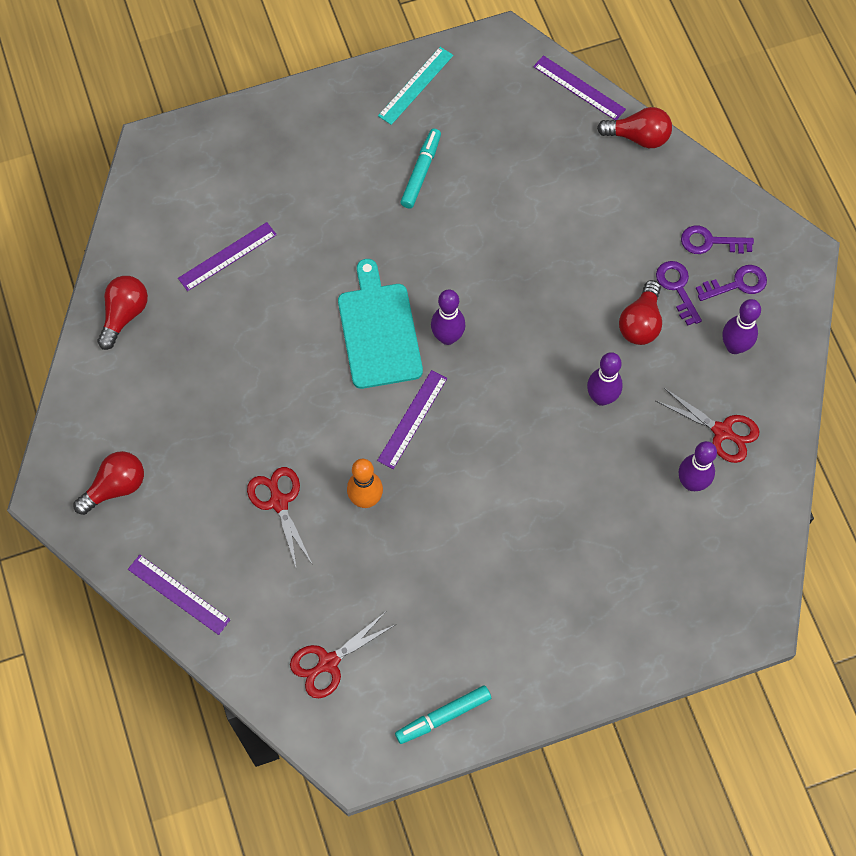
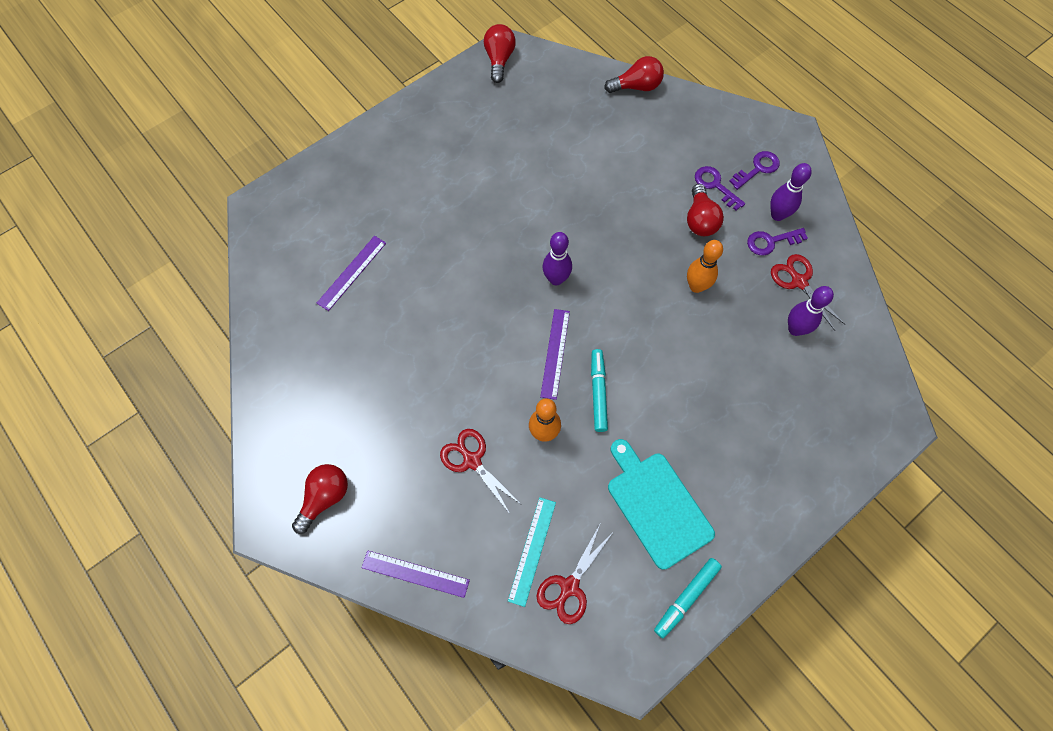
camera: 20 degrees left, 0 degrees up
(124, 315) = (281, 347): red light bulb -> red light bulb (499, 60)
(379, 331) = (499, 292): turquoise cutting board -> turquoise cutting board (657, 505)
(415, 85) = (453, 99): turquoise ruler -> turquoise ruler (532, 550)
(421, 172) = (483, 160): turquoise marker -> turquoise marker (598, 392)
(579, 88) = (577, 65): purple ruler -> none
(601, 397) = (696, 286): purple bowling pin -> orange bowling pin
(710, 242) = (723, 145): purple key -> purple key (771, 242)
(722, 431) = (799, 282): red scissors -> red scissors turned 135 degrees counterclockwise

